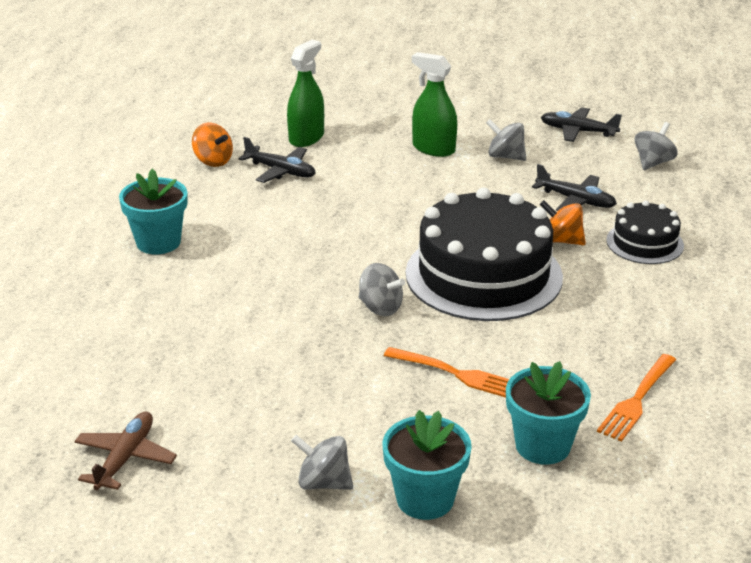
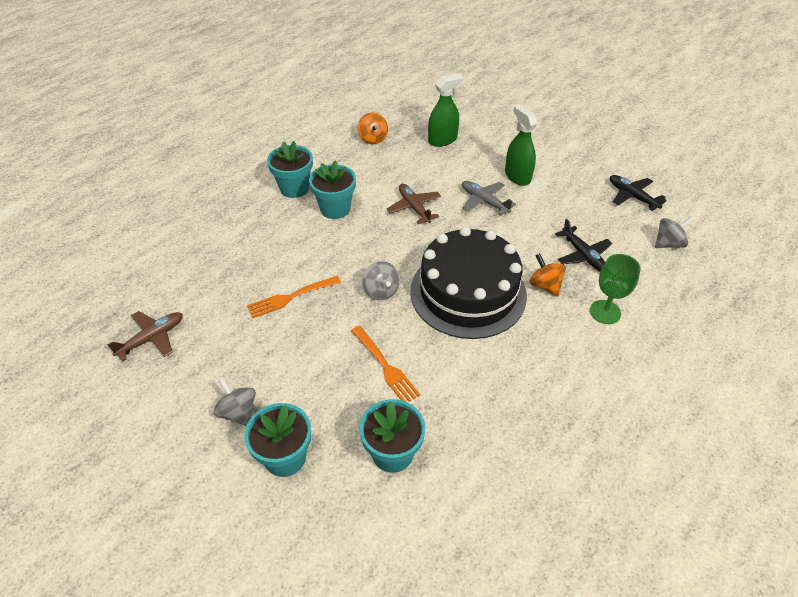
camera: 30 degrees right, 15 degrees up
(237, 246) = (335, 209): none -> turquoise flower pot
(281, 171) = (406, 160): black plane -> none
(339, 215) = (414, 207): none -> brown plane
(418, 184) = (484, 201): none -> grey plane
(505, 156) = (562, 200): grey spinning top -> none
(637, 399) = (489, 446): orange fork -> orange fork (291, 297)
(645, 243) = (605, 312): black cake -> green goblet

